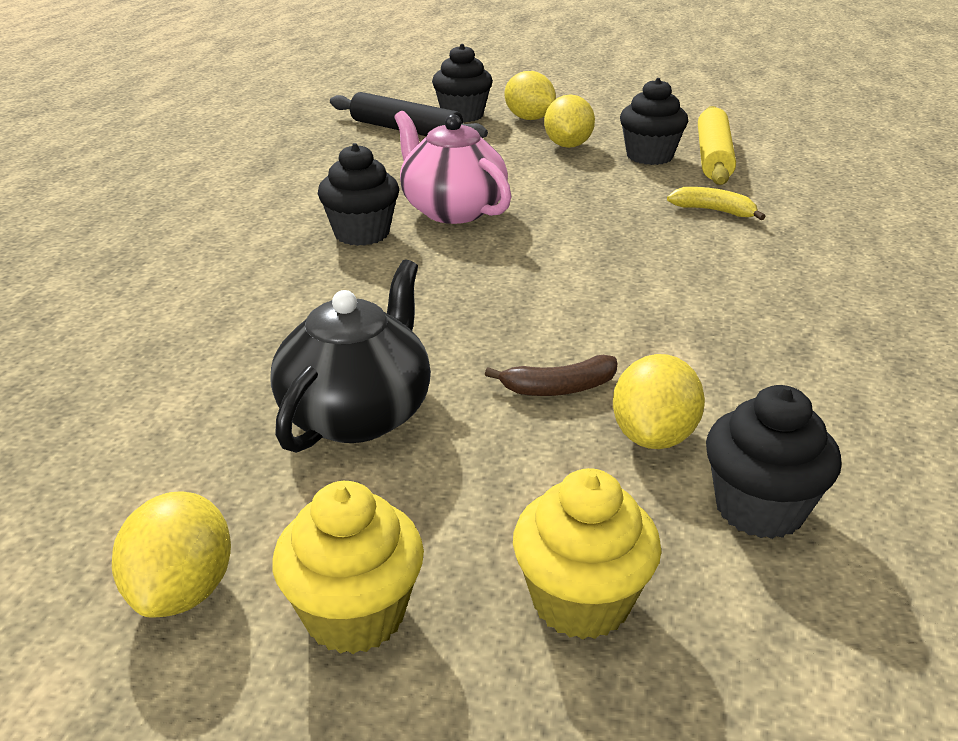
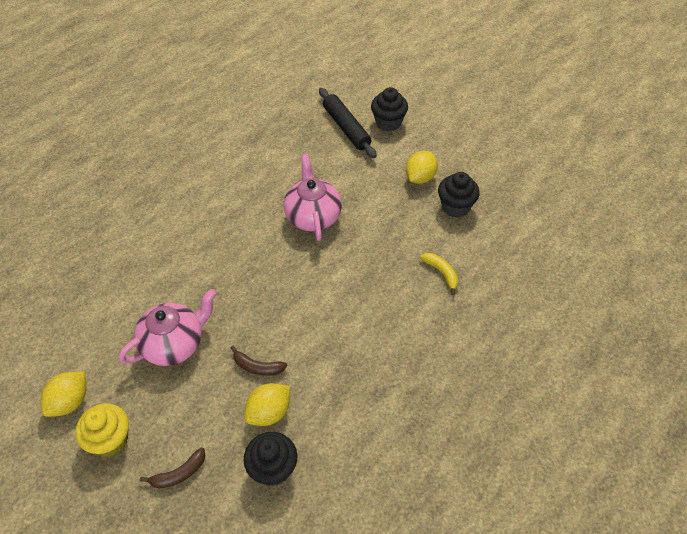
camera: 30 degrees right, 20 degrees up
(357, 414) = (174, 344): black teapot -> pink teapot
(362, 234) = (258, 219): black cupcake -> none
(529, 118) = (422, 140): yellow lemon -> none
(581, 601) = (179, 473): yellow cupcake -> brown banana
(713, 157) = (491, 222): yellow rolling pin -> none

